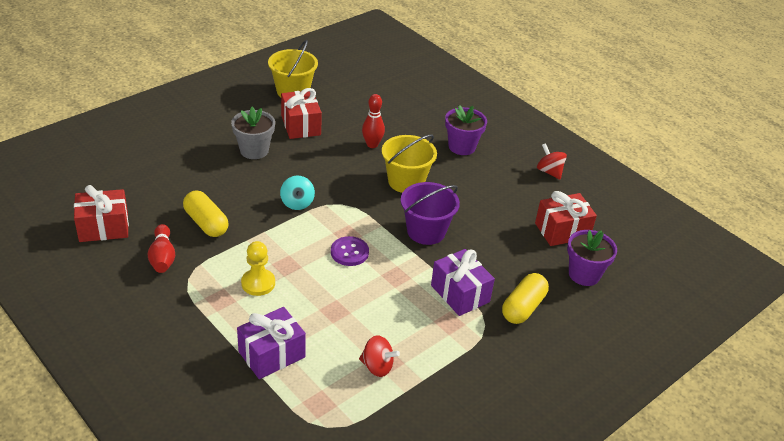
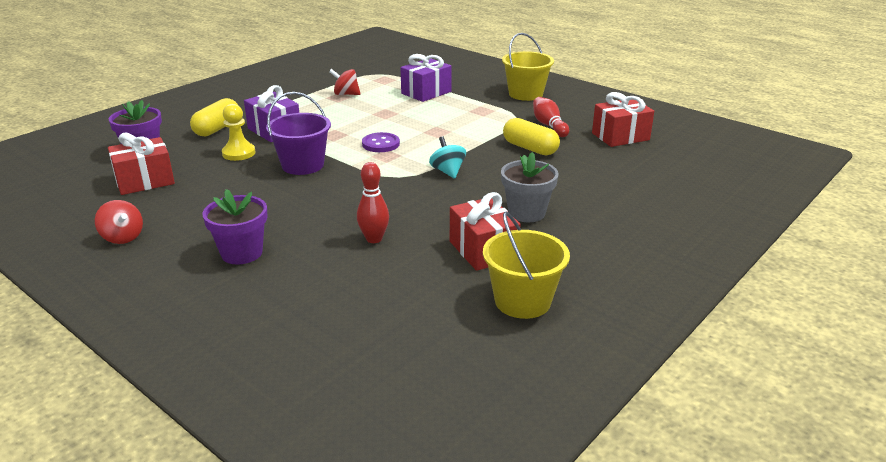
camera: 175 degrees right, 10 degrees down
(258, 283) = (456, 120): yellow pawn -> yellow pawn (239, 153)
(406, 181) = (325, 204): yellow bucket -> yellow bucket (525, 94)

